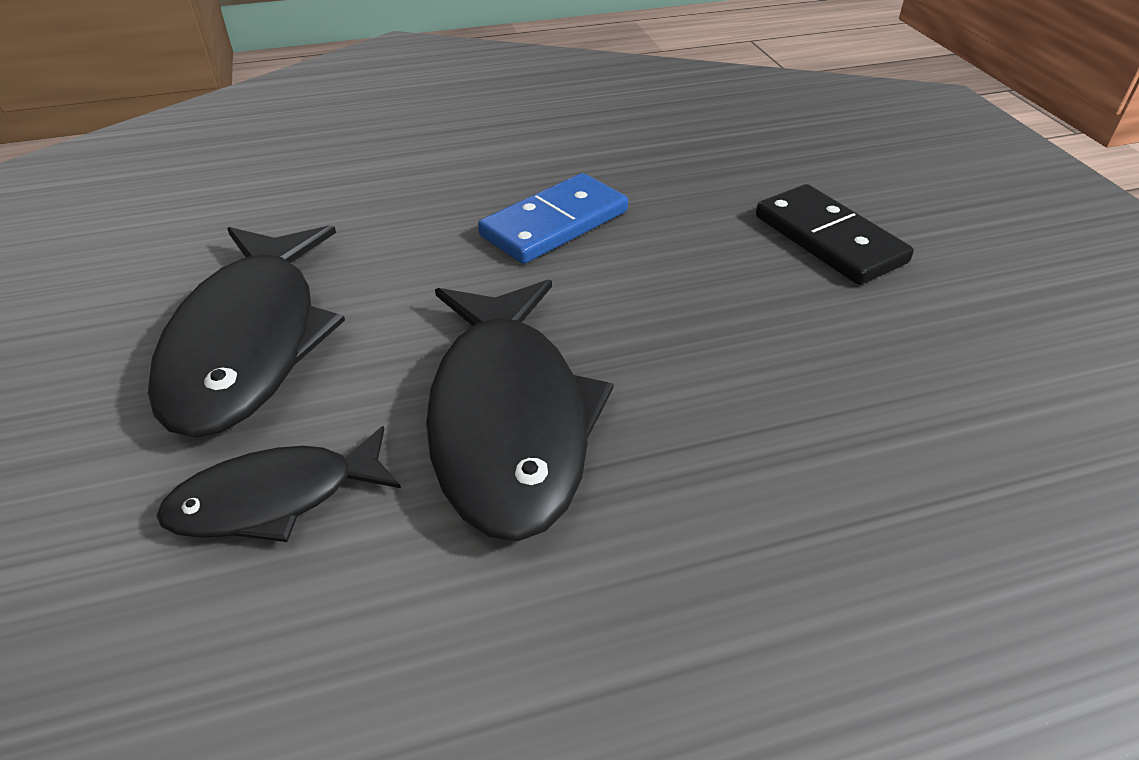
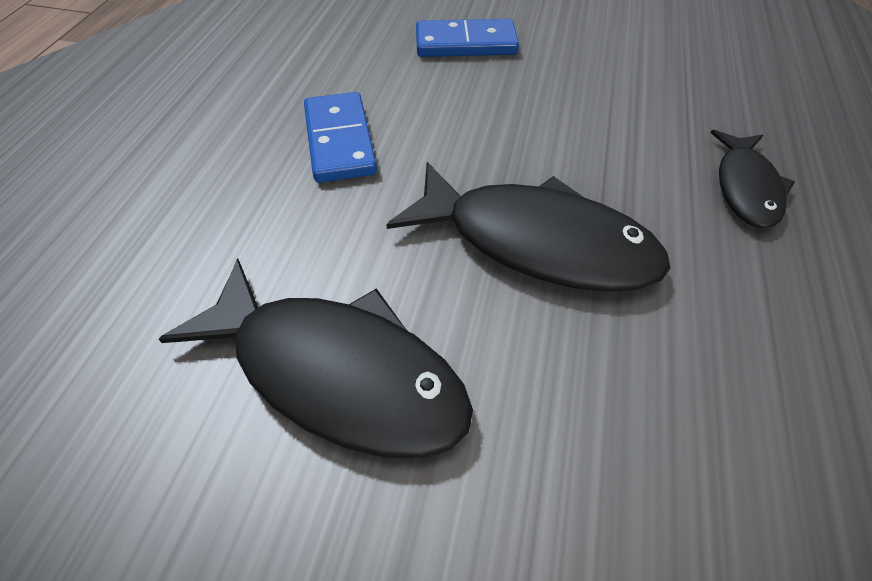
camera: 60 degrees left, 10 degrees up
(274, 499) = (544, 401): black fish -> black fish (746, 188)
(828, 239) = (465, 43): black domino -> blue domino

